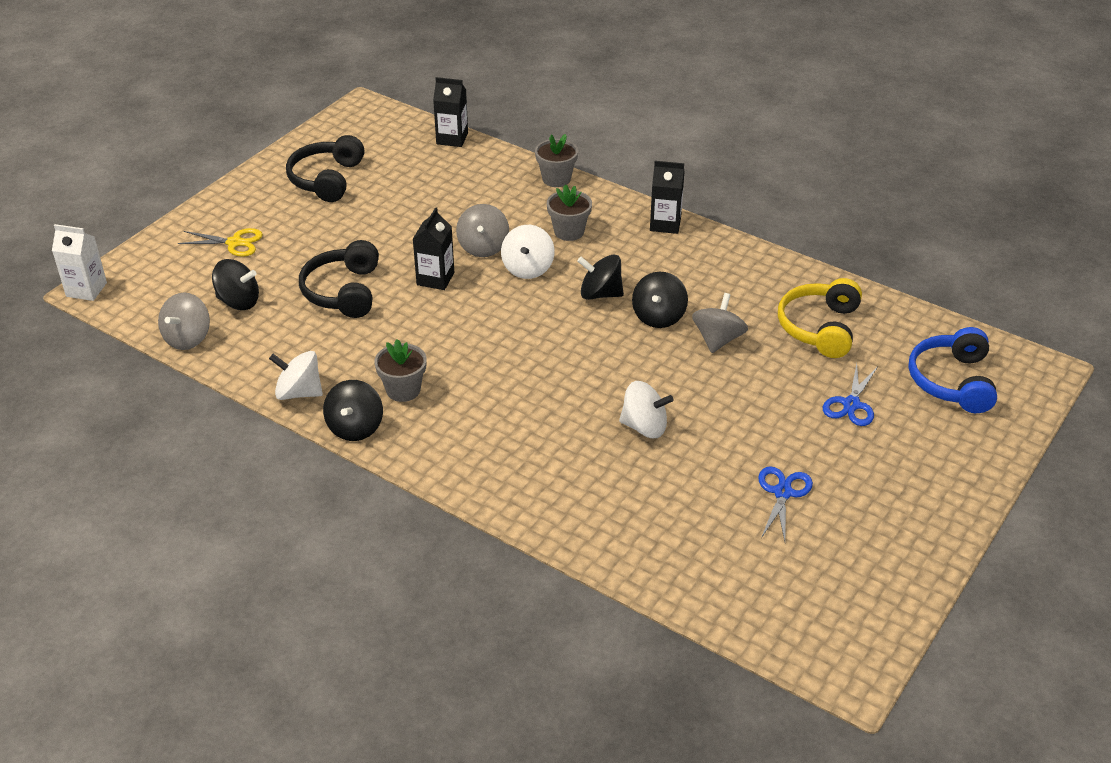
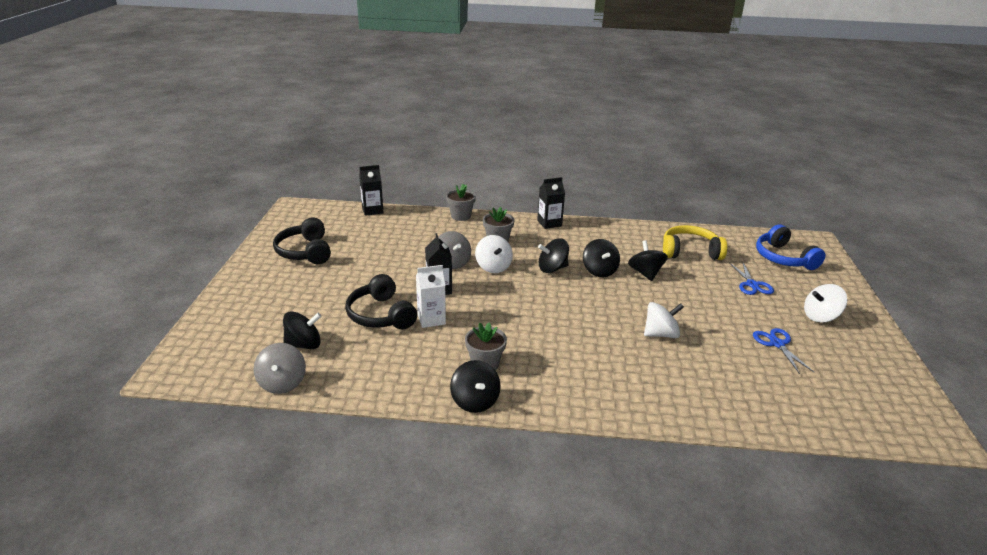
camera: 30 degrees left, 10 degrees down
(86, 289) = (160, 375): white carton -> white carton (431, 319)
(234, 243) = (267, 307): yellow scissors -> none
(299, 392) = (409, 392): white spinning top -> white spinning top (820, 316)
(718, 339) = (645, 273): grey spinning top -> black spinning top
(819, 328) = (690, 251): yellow headphones -> yellow headphones turned 105 degrees clockwise

